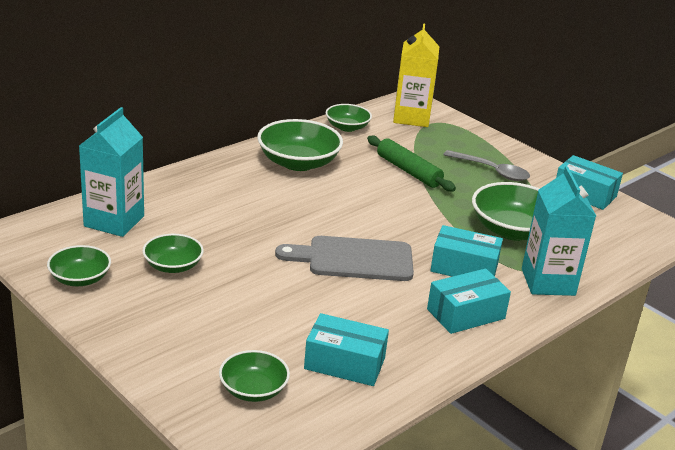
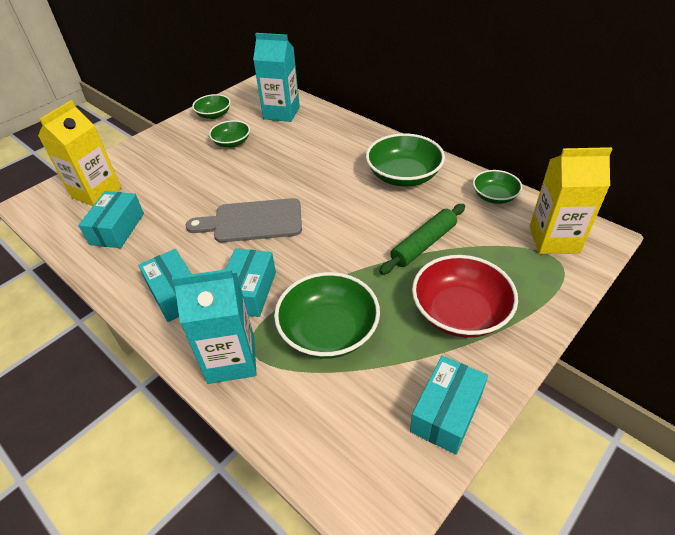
camera: 90 degrees right, 15 degrees up
(253, 390) = (96, 192): green bowl -> yellow carton
(354, 259) = (252, 221): grey cutting board -> grey cutting board turned 90 degrees counterclockwise
(491, 171) = (460, 312): grey spoon -> red bowl

